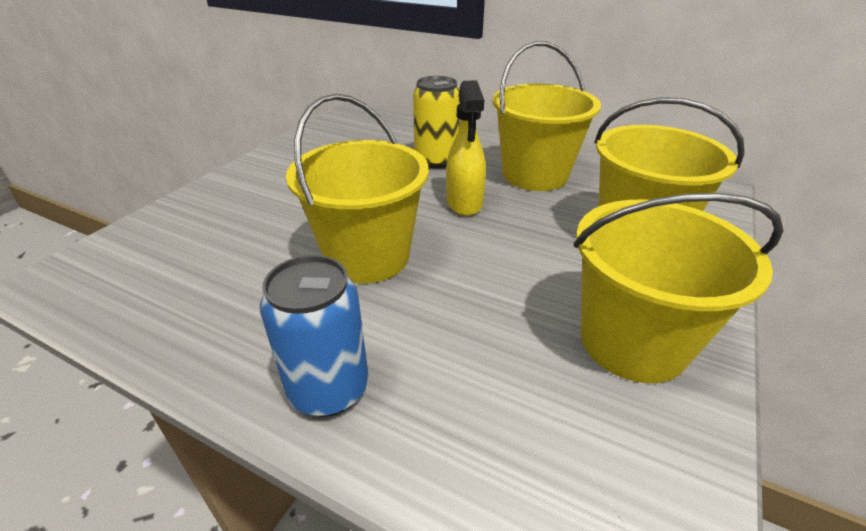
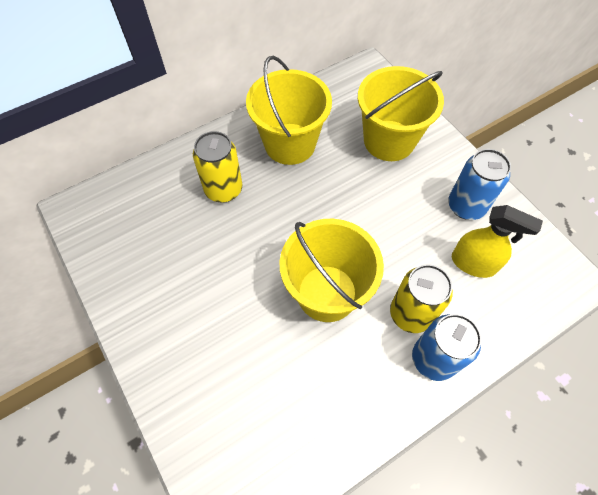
camera: 60 degrees left, 25 degrees up
(389, 339) = (411, 314): none -> yellow can
(464, 203) = (298, 205): yellow spray bottle -> yellow spray bottle (473, 263)
(632, 342) = (466, 206): yellow bucket -> blue can

